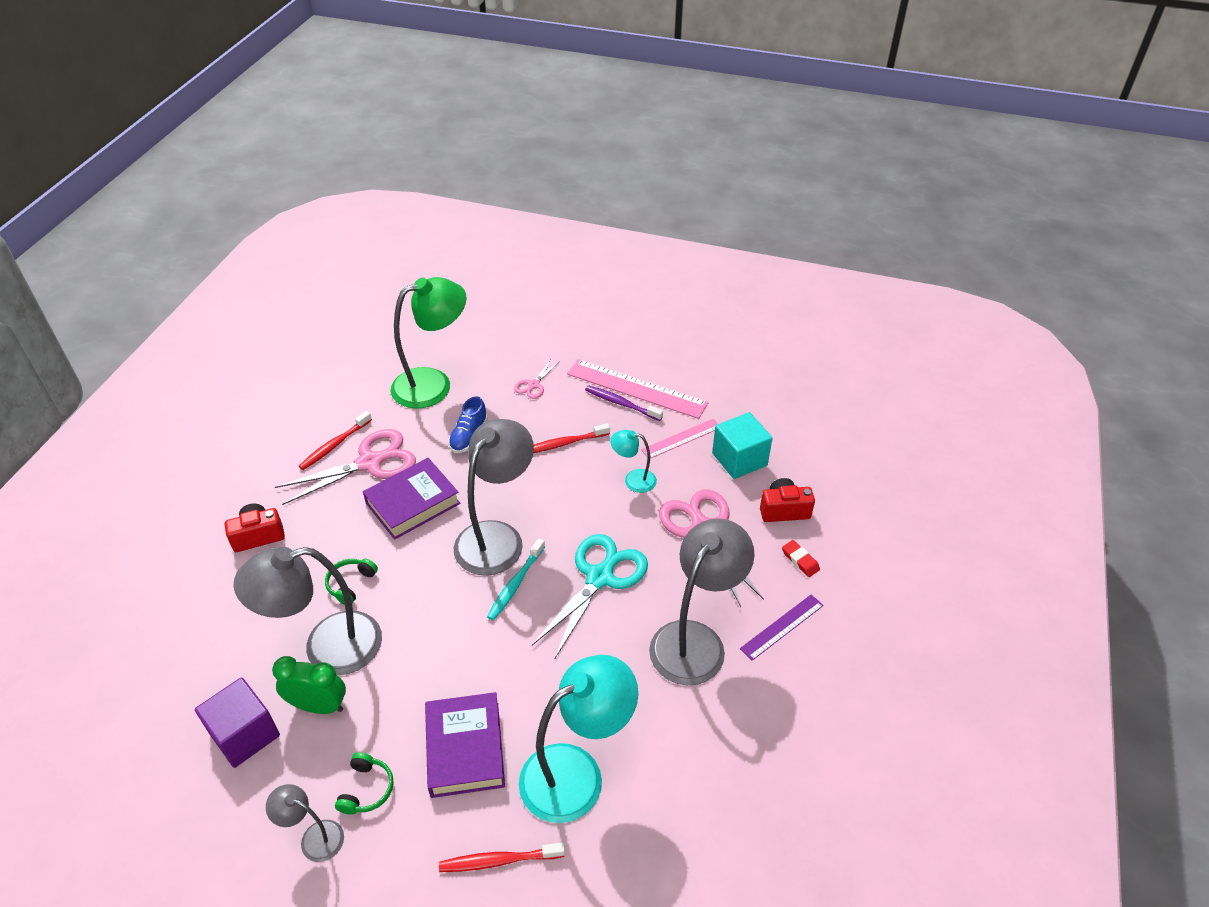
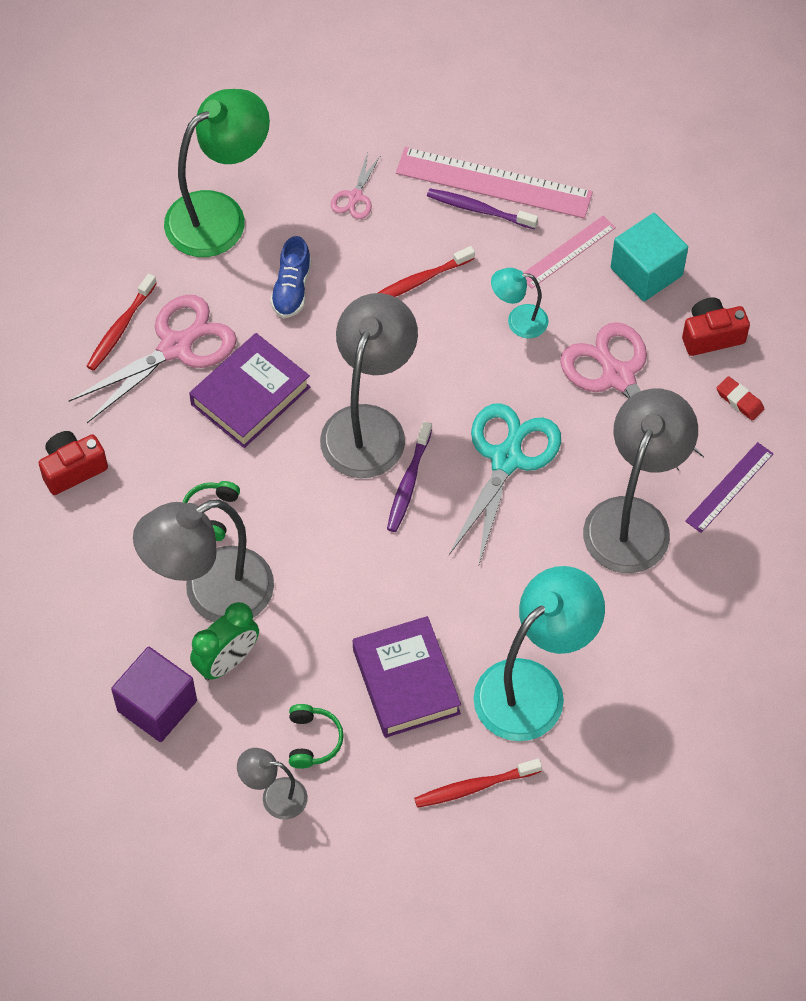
camera: 10 degrees left, 15 degrees up
(319, 706) = (227, 661): green clock -> green clock turned 135 degrees clockwise
(515, 584) = (408, 483): turquoise toothbrush -> purple toothbrush

